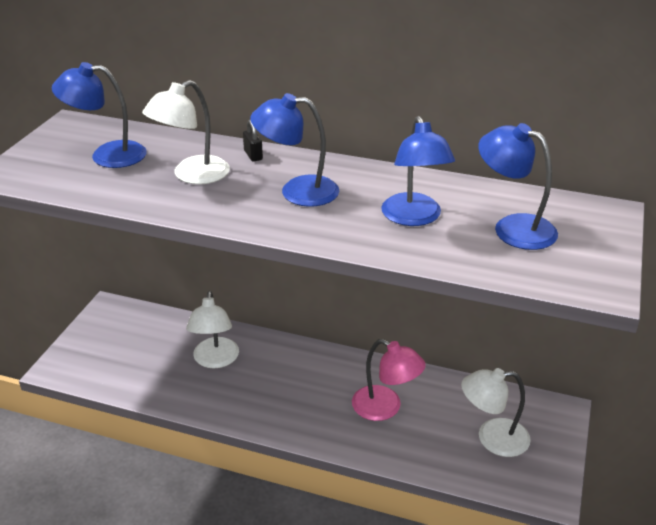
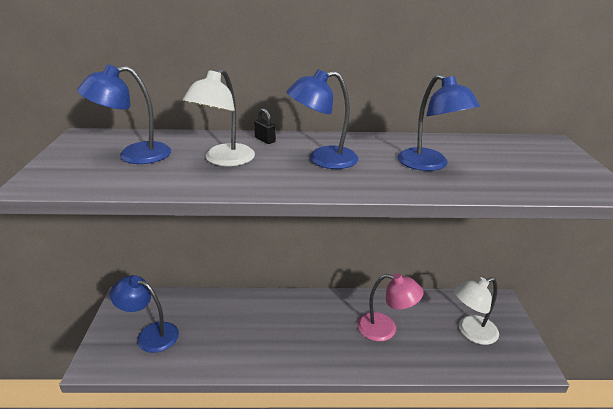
camera: 20 degrees left, 5 degrees down
(215, 360) = (235, 322): white lamp -> none
(513, 227) = (504, 161): blue lamp -> blue lamp (150, 334)

